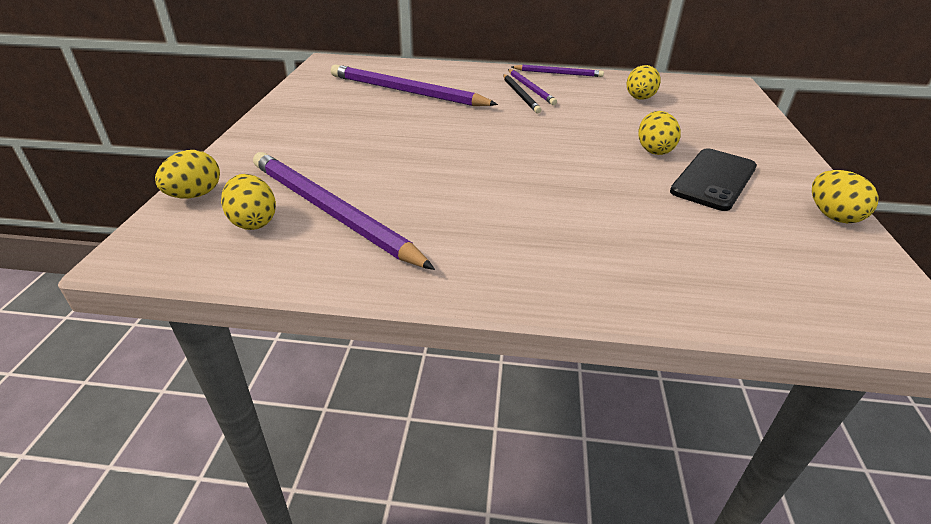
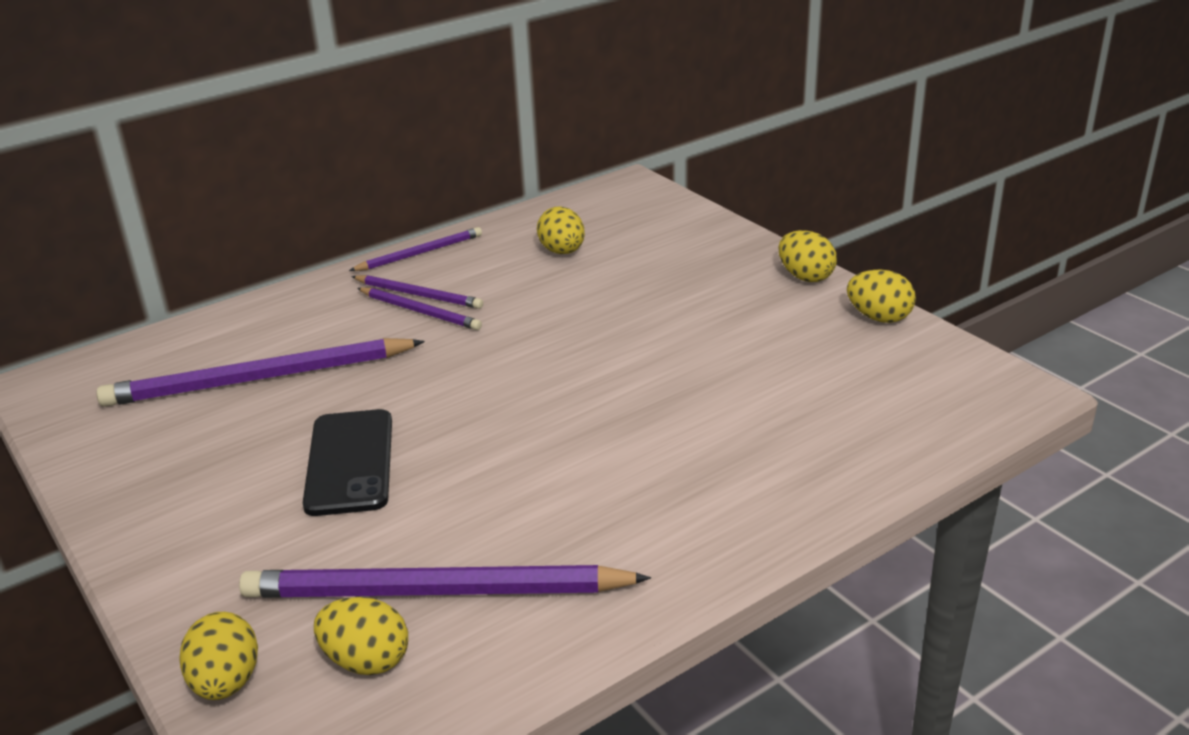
camera: 40 degrees left, 5 degrees down
(520, 95) = (420, 311): black pencil -> purple pencil
(654, 150) = (660, 319): yellow egg -> yellow egg (805, 277)
(714, 179) = (751, 328): black phone -> black phone (350, 462)

